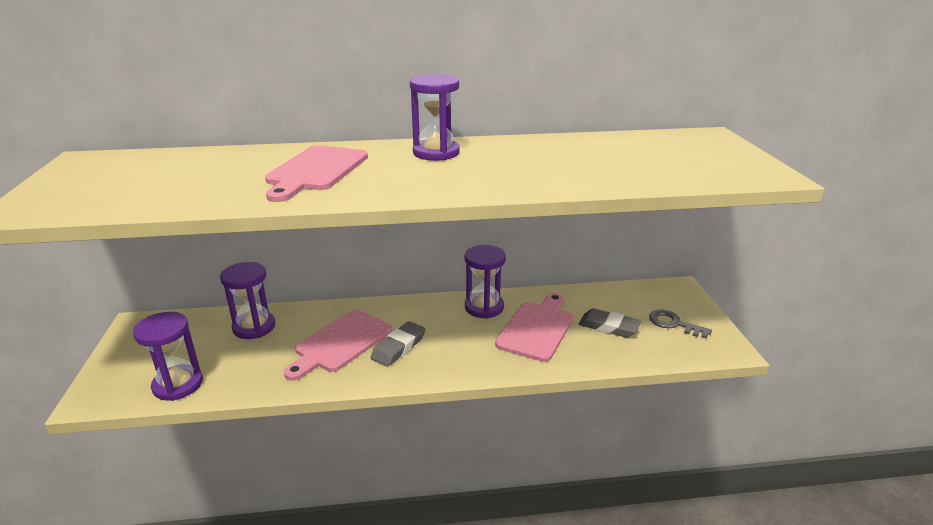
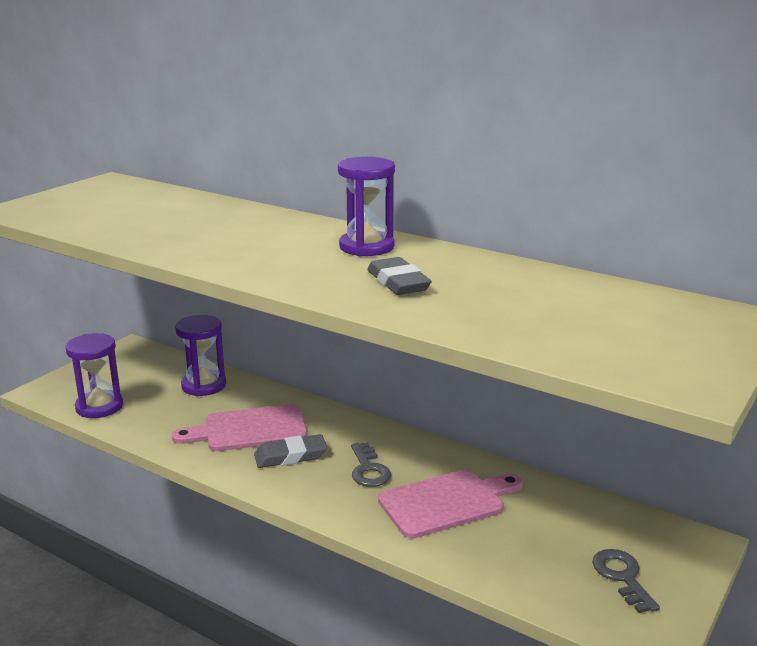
camera: 40 degrees right, 5 degrees down
(315, 171) = (235, 234): pink cutting board -> none
(463, 331) = (368, 470): none -> grey key
(484, 307) = (422, 457): purple hourglass -> none
(609, 326) = (532, 540): grey eraser -> grey eraser (398, 282)

